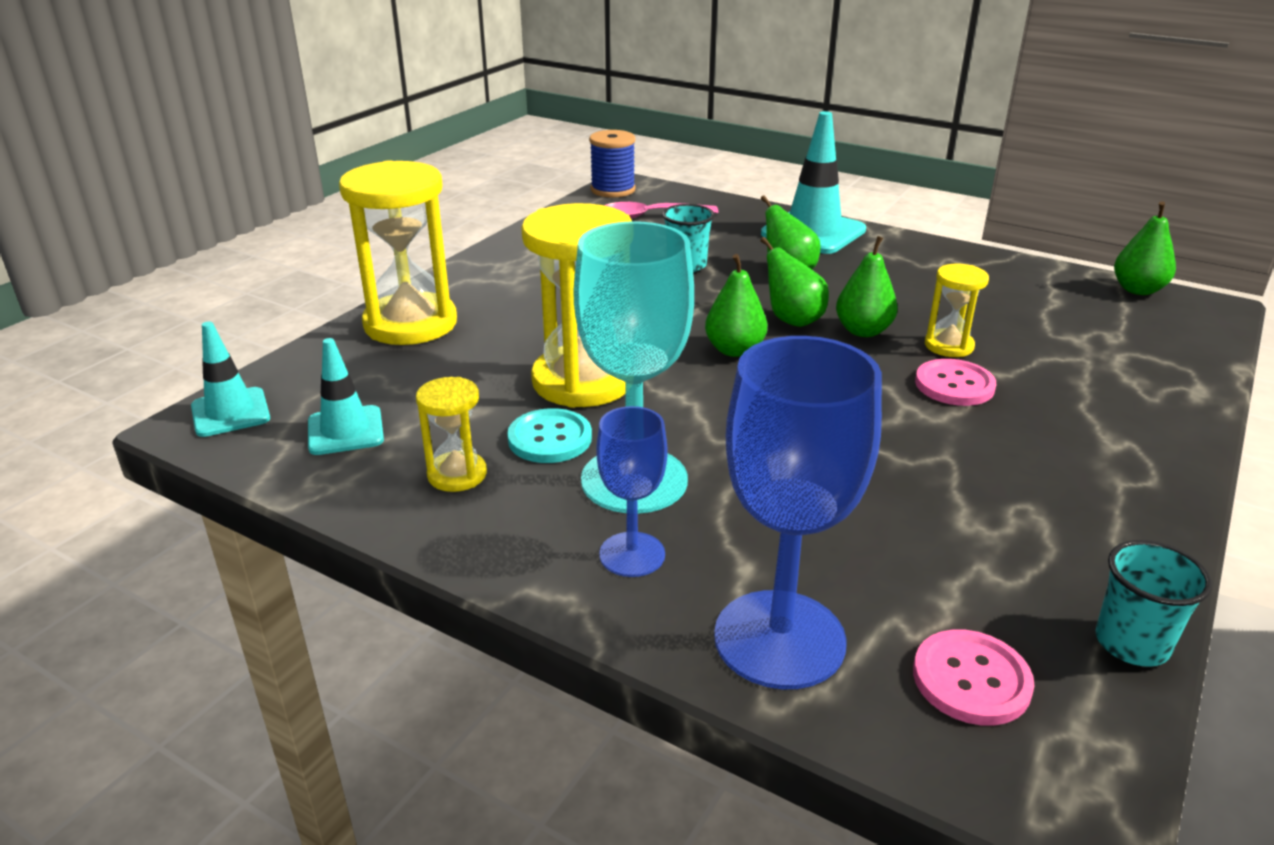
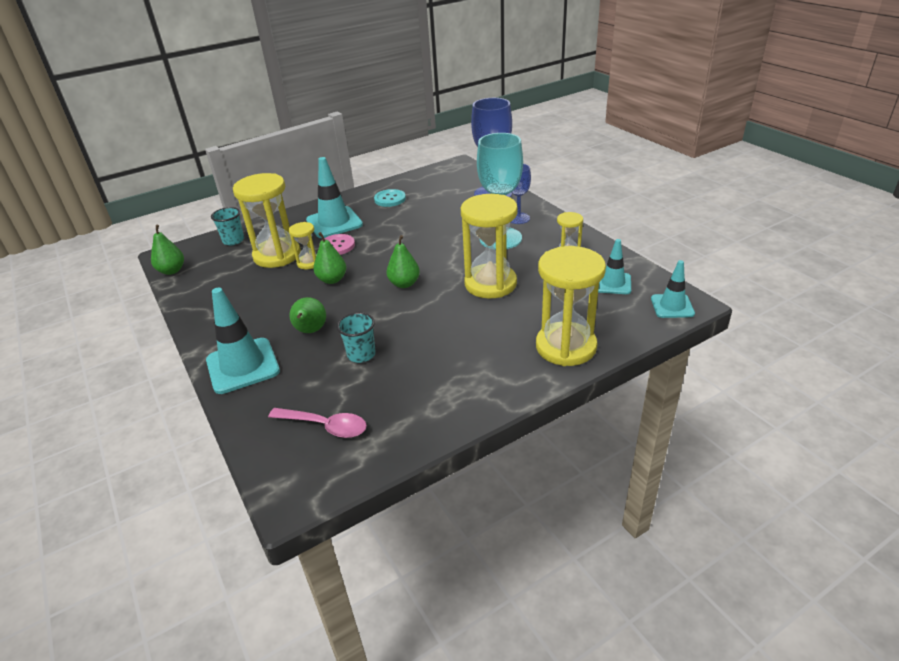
camera: 150 degrees left, 5 degrees up
(550, 438) = (522, 260): turquoise button -> turquoise button (390, 199)
(613, 190) = (312, 489): blue spool -> none
(792, 320) = (355, 294): green pear -> none
(971, 679) = (454, 180): pink button -> none
(1028, 345) = (277, 255): none -> yellow hourglass
(1053, 432) = (334, 223): none -> turquoise traffic cone
(1131, 643) = (406, 178): turquoise cup -> turquoise cup (233, 240)

